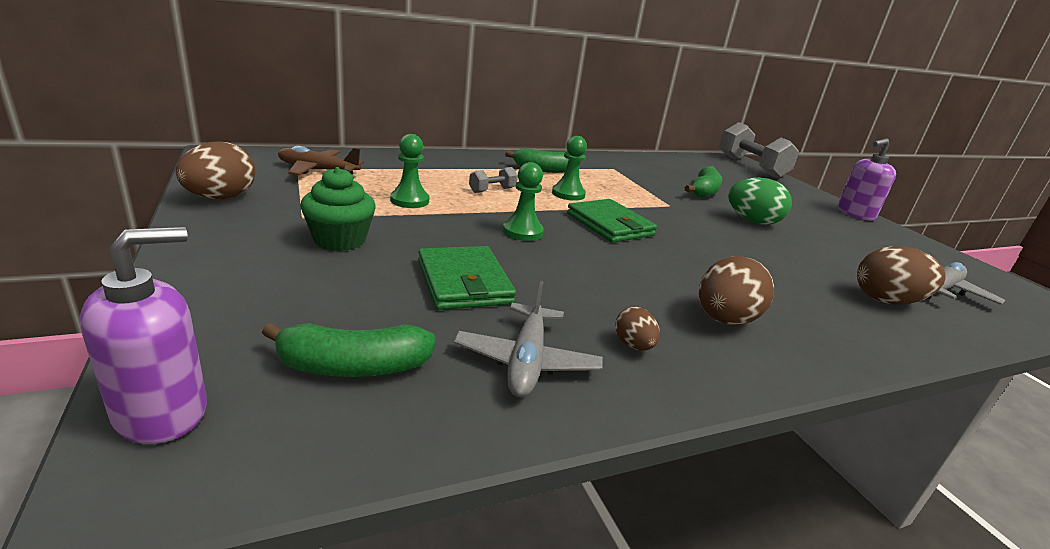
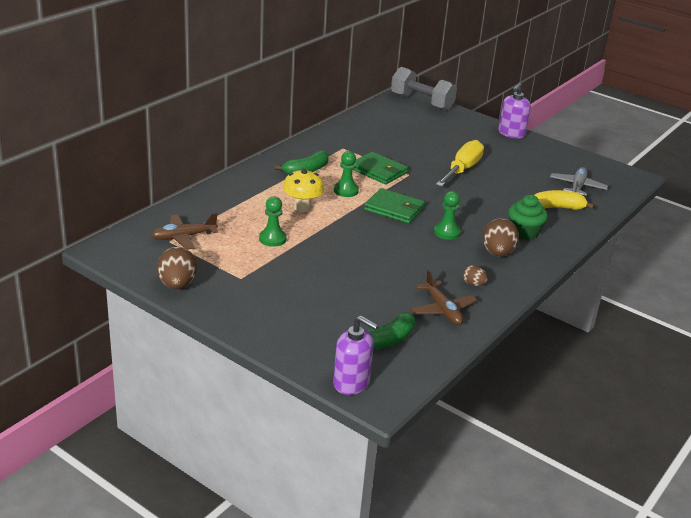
camera: 30 degrees left, 5 degrees up
(162, 412) = (351, 383): purple soap dispenser -> purple soap dispenser turned 105 degrees clockwise
(340, 240) = (284, 284): green cupcake -> green cupcake (524, 232)
(464, 282) = (373, 283): green wallet -> green wallet (378, 171)
(492, 190) = (302, 208): grey dumbbell -> yellow mushroom
(522, 232) = (358, 236): green pawn -> green pawn (446, 232)
(526, 361) = (442, 310): grey plane -> brown plane
(703, 191) = (416, 150): green banana -> none
(752, 221) = (462, 169): green egg -> yellow screwdriver
(886, 300) = (557, 207): brown egg -> yellow banana

